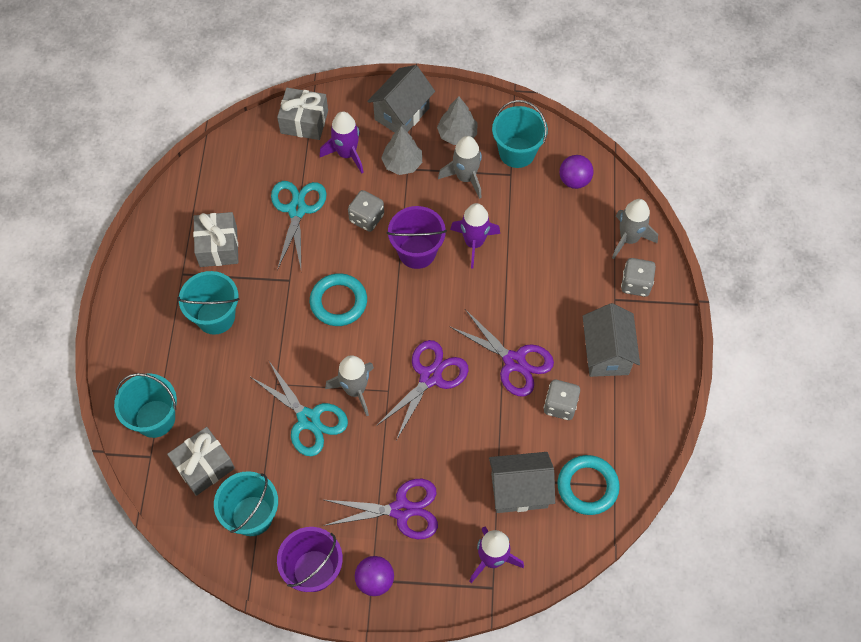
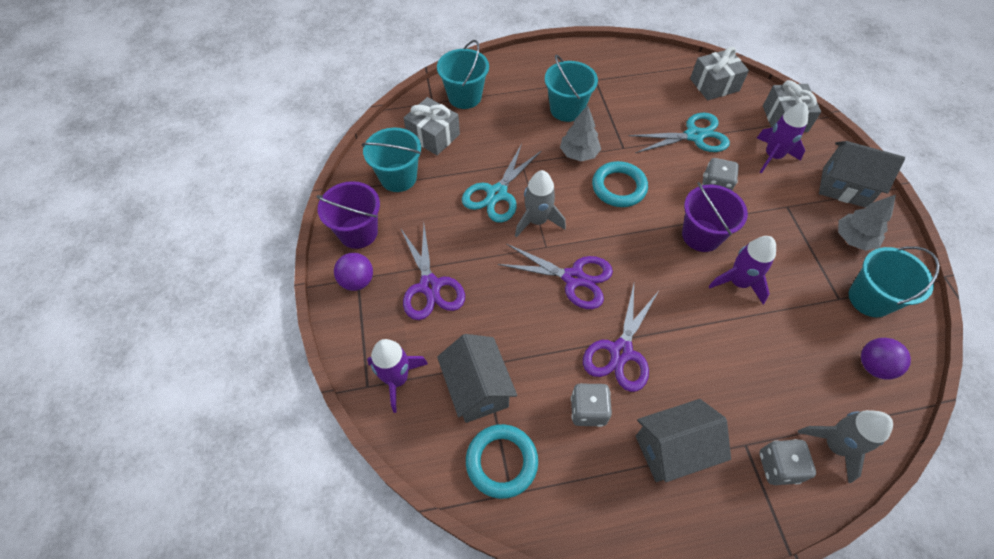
camera: 75 degrees right, 5 degrees down
(218, 246) = (631, 94): grey gift -> grey gift (714, 85)
(402, 163) = (790, 201): grey tree -> grey tree (579, 153)
(465, 177) = (808, 257): grey rocket -> none

